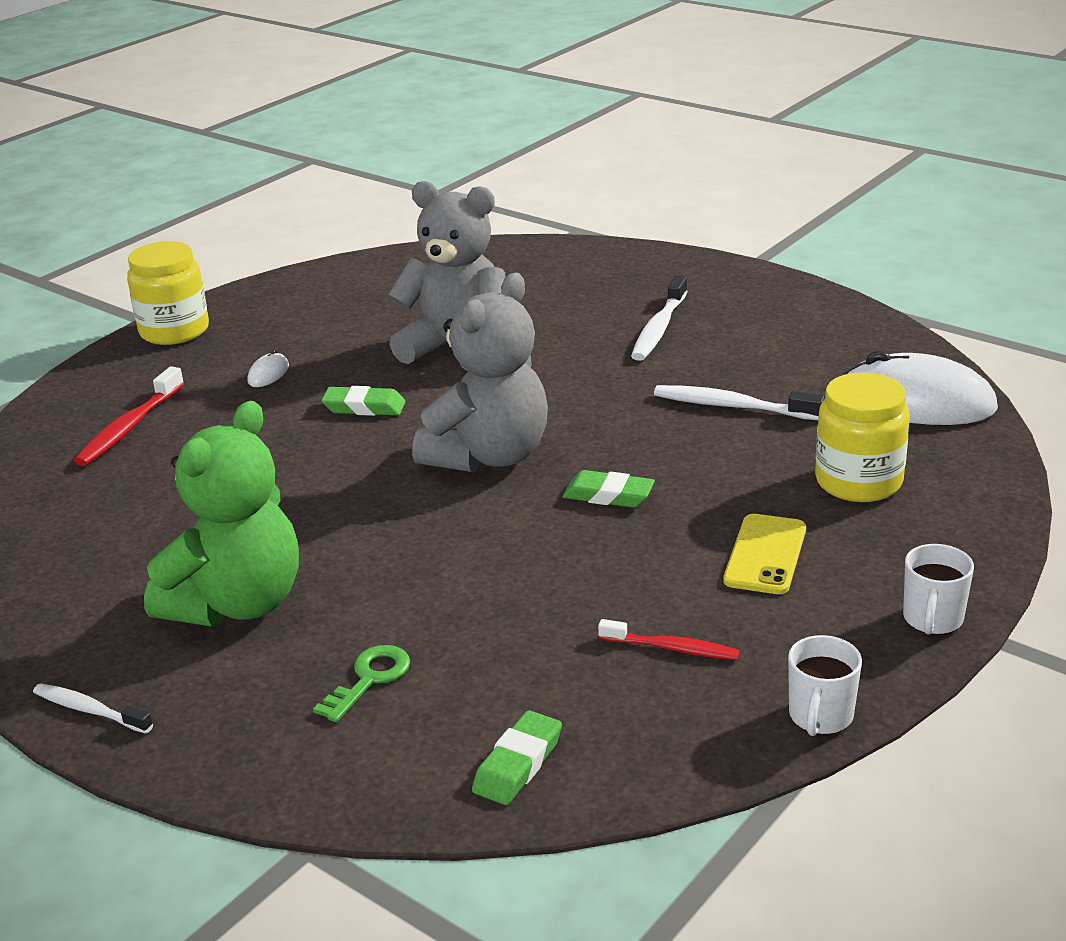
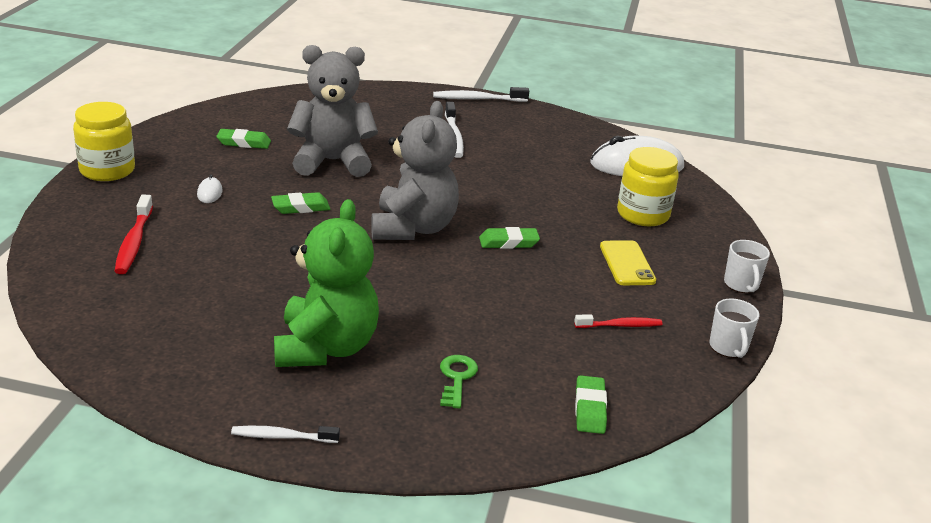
camera: 30 degrees left, 0 degrees up
(365, 310) = (244, 143): none -> green eraser
(732, 406) = (537, 179): white toothbrush -> white toothbrush (477, 99)

